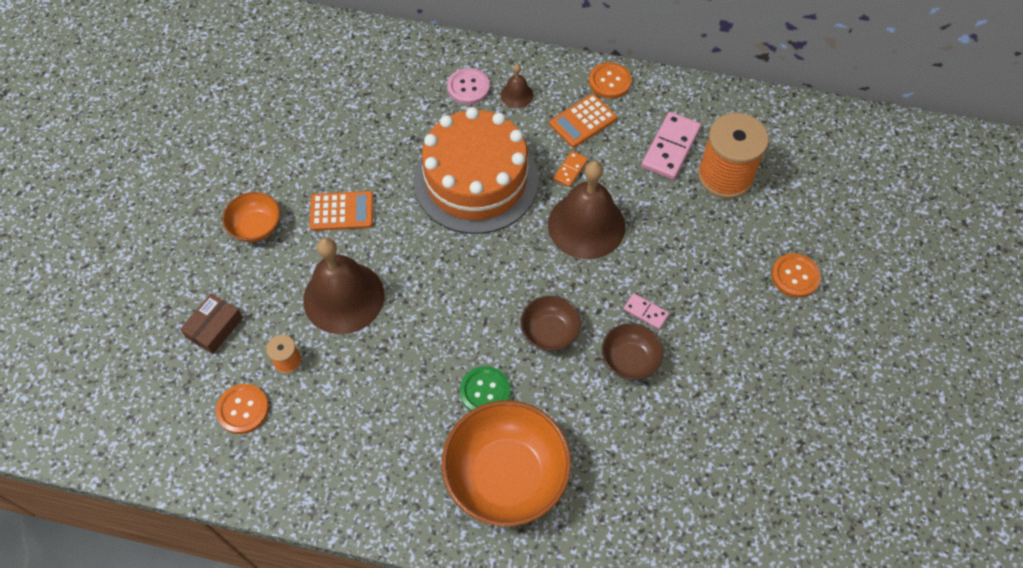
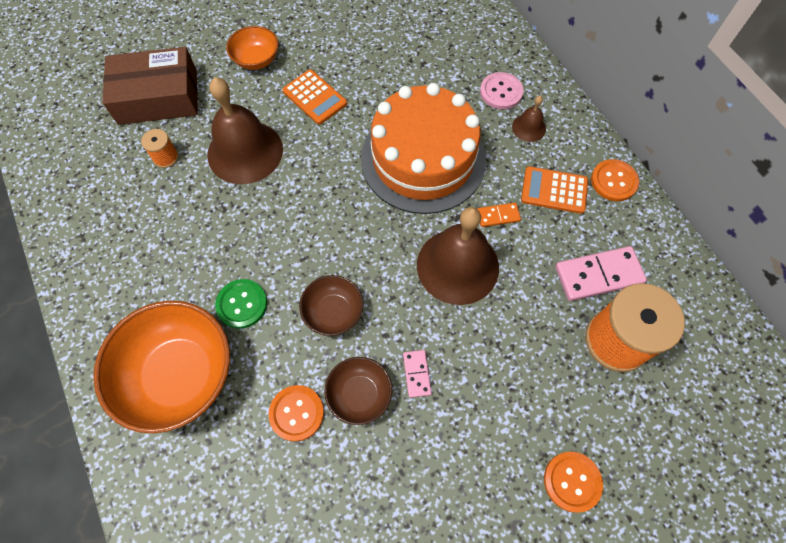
camera: 50 degrees right, 5 degrees up
(214, 327) = (158, 97): brown box -> brown box, size x1.89
(243, 409) = (108, 160): orange button -> orange button (296, 413)

